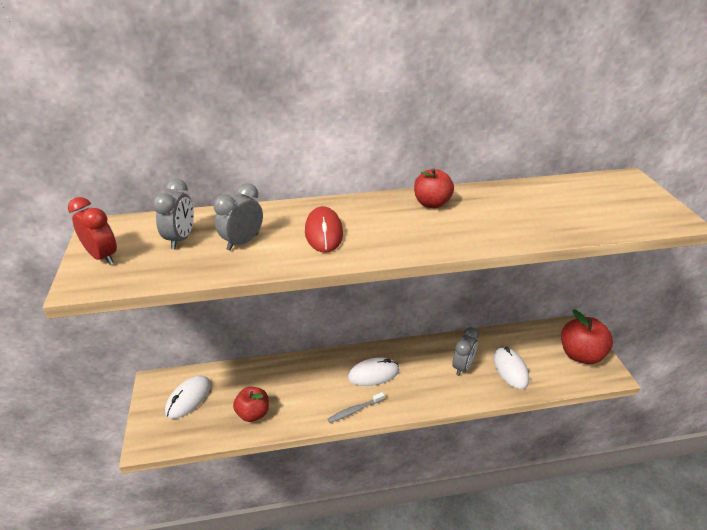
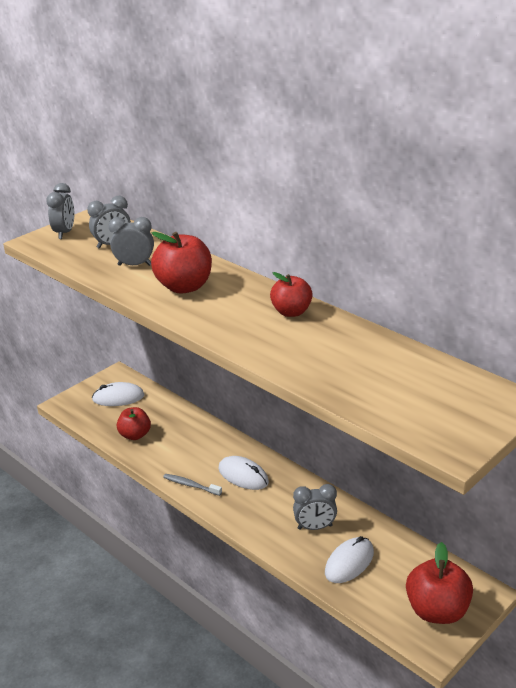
camera: 55 degrees right, 5 degrees down
(103, 257) = (64, 233): red clock -> grey clock
(323, 233) = (184, 287): red mouse -> red apple

